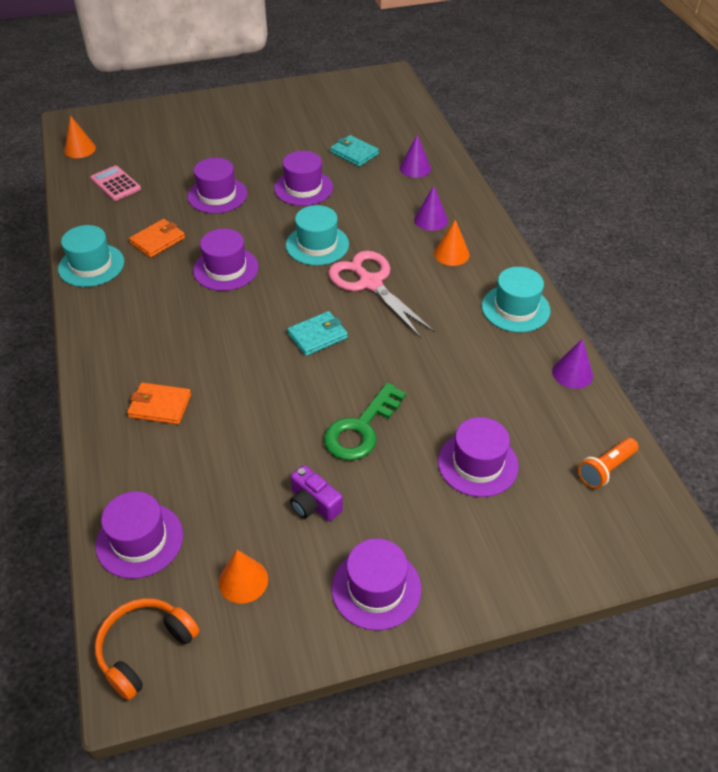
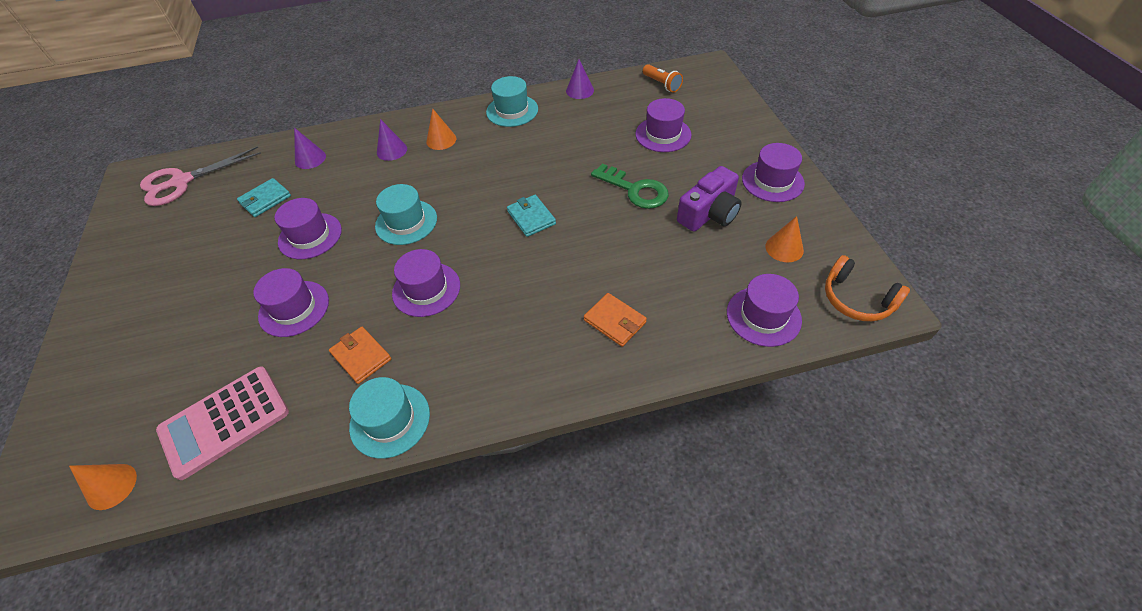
camera: 85 degrees left, 5 degrees up
(115, 184) = (225, 421): pink calculator -> pink calculator, size x1.67
(160, 406) = (615, 321): orange wallet -> orange wallet turned 60 degrees counterclockwise
(313, 503) = (709, 213): purple camera -> purple camera, size x1.56
(370, 283) = (468, 186): pink scissors -> pink scissors (182, 182)

